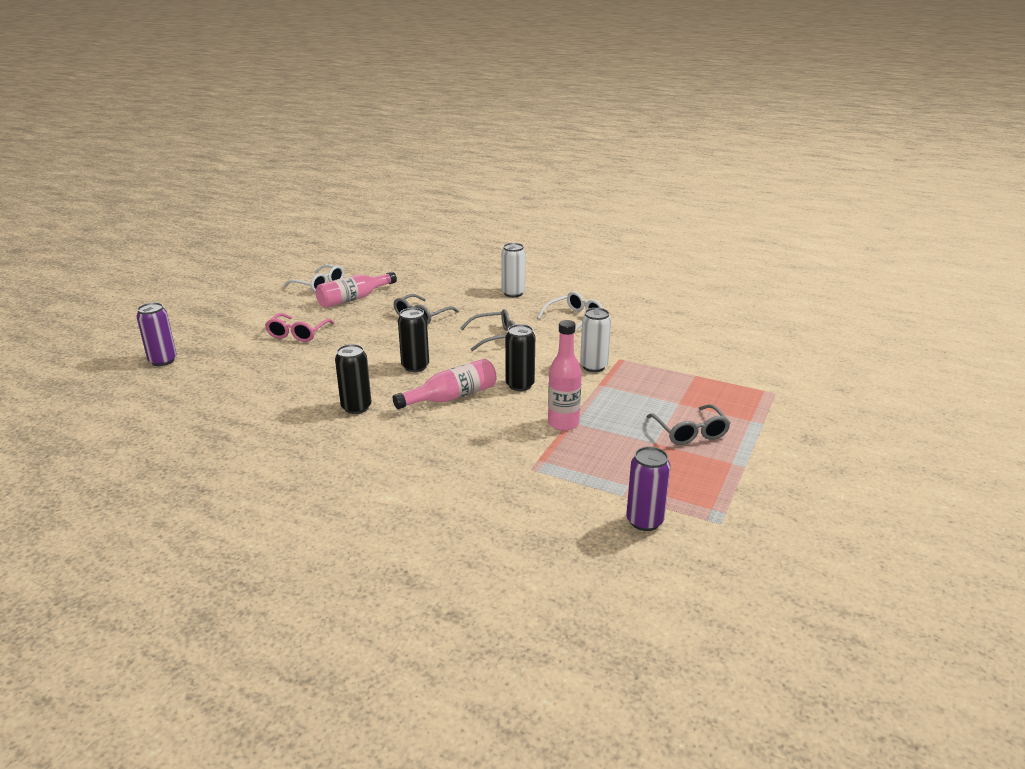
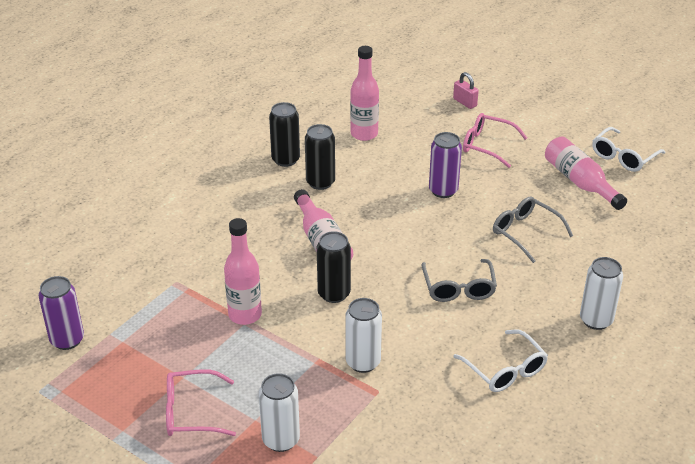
camera: 100 degrees right, 10 degrees up
(163, 361) = (439, 75): purple can -> purple can (443, 191)
(221, 346) = (465, 102): none -> pink padlock
(270, 392) = (364, 134): none -> pink bottle
(415, 366) = (394, 222): black can -> black can (285, 160)
(690, 390) = (281, 440): none -> white can
(690, 432) = (191, 412): grey glasses -> pink glasses

